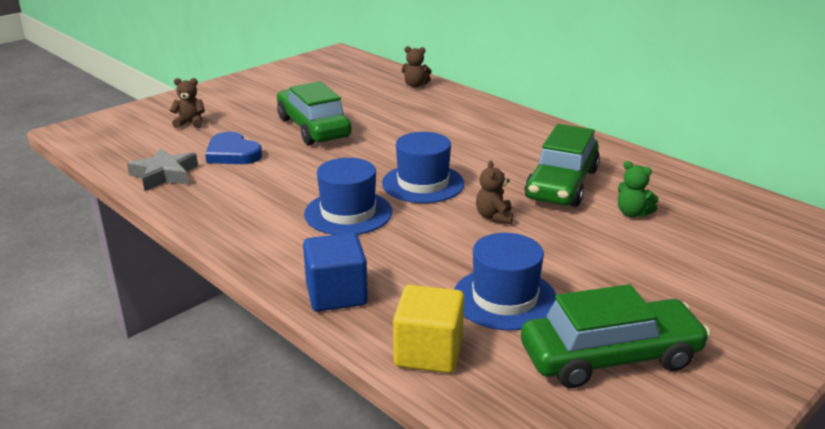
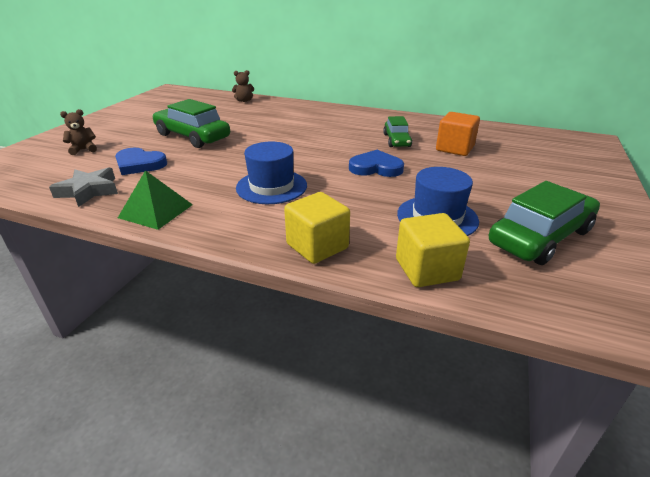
camera: 25 degrees left, 5 degrees up
(210, 213) = (156, 211): none -> green pyramid
(336, 294) = (317, 246): blue cube -> yellow cube
(423, 183) = (307, 157): blue hat -> none
(494, 217) = (376, 168): brown teddy bear -> blue heart
(562, 184) = (396, 140): green car -> green car, size x0.59
(632, 213) = (454, 148): green teddy bear -> orange cube

